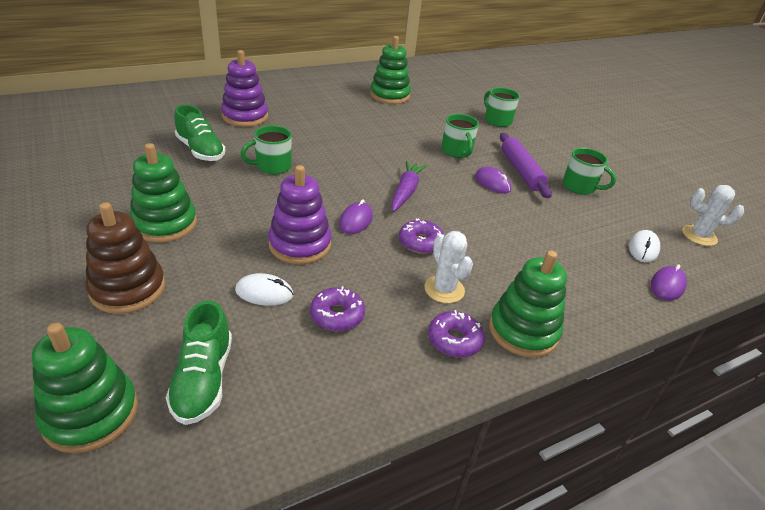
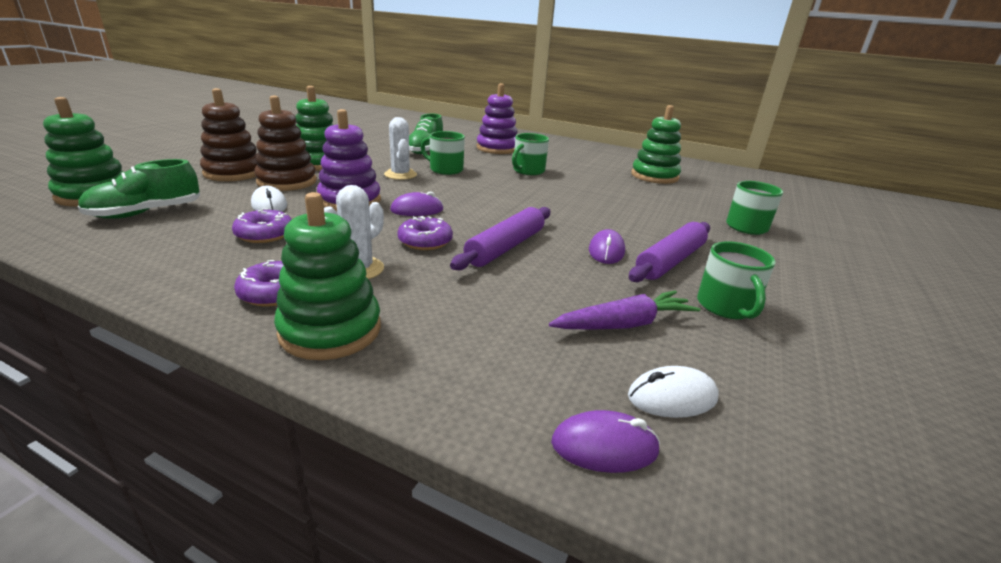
camera: 55 degrees right, 10 degrees down
(204, 262) = (287, 182): none -> brown stacking toy
(406, 191) = (502, 217): purple carrot -> purple carrot (624, 324)
(457, 151) = (627, 222): green mug -> green mug (528, 171)
(457, 215) = (505, 247): none -> purple rolling pin
(699, 236) = (846, 465): white cactus -> white cactus (400, 175)

